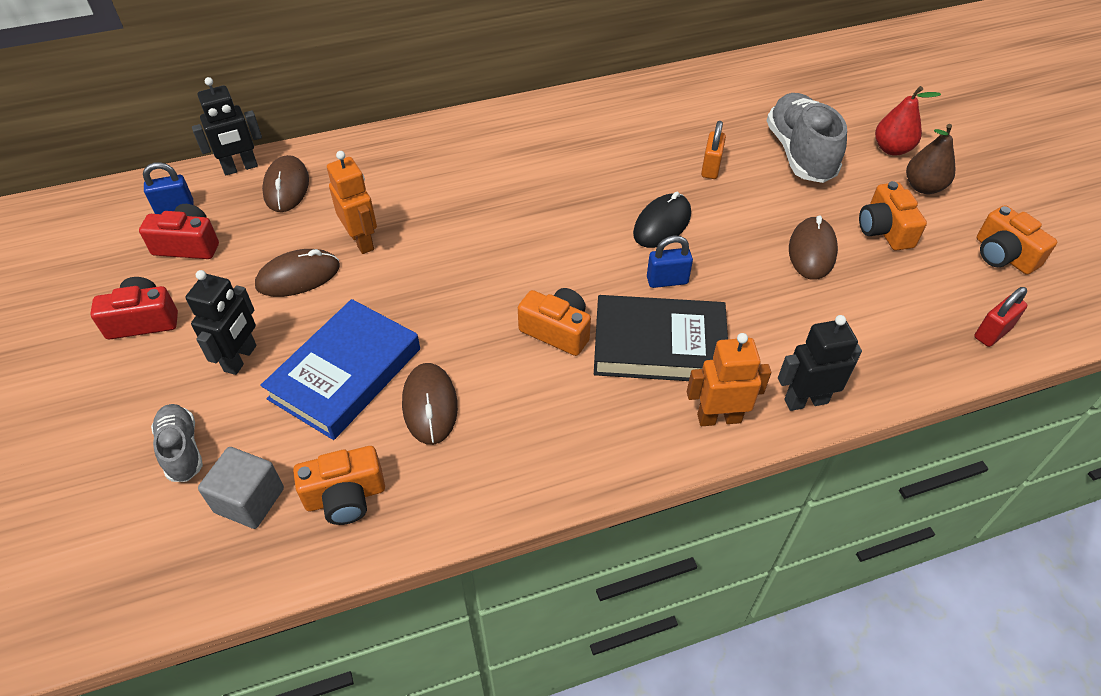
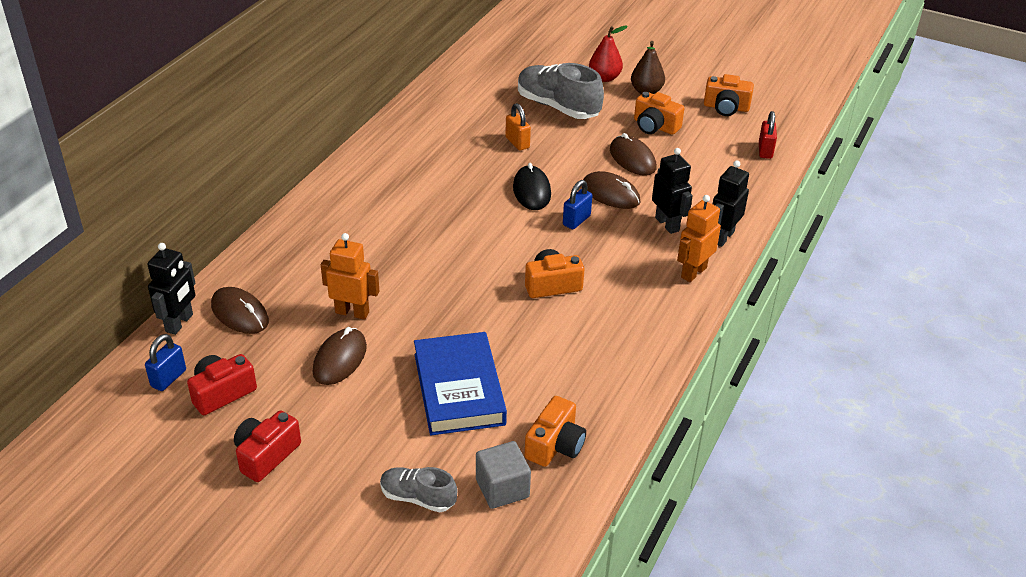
camera: 45 degrees left, 10 degrees down
(241, 358) = (376, 427): black robot -> black robot (667, 224)
(430, 405) = (535, 369): brown mouse -> brown mouse (610, 194)
(659, 345) = (617, 257): black book -> none

